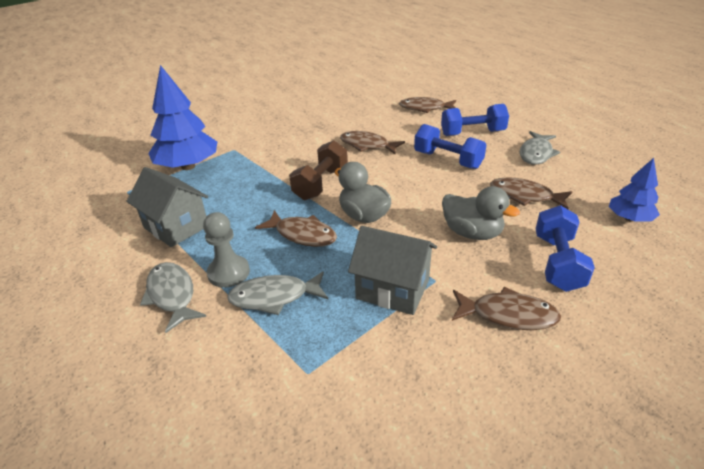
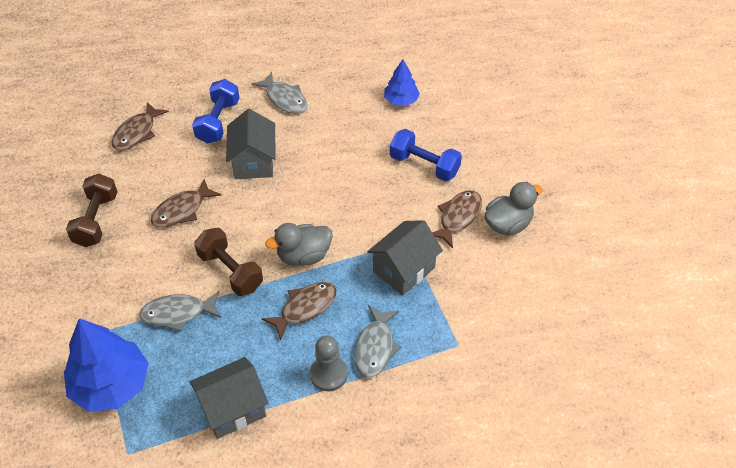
camera: 70 degrees left, 15 degrees up
(172, 295) = (337, 421): grey fish -> grey fish (178, 313)
(332, 119) = (96, 220): none -> brown dumbbell
(447, 160) = (253, 162): blue dumbbell -> grey house
(472, 233) = (367, 195): grey duck -> grey duck (508, 224)
(524, 196) = (340, 140): brown fish -> none

